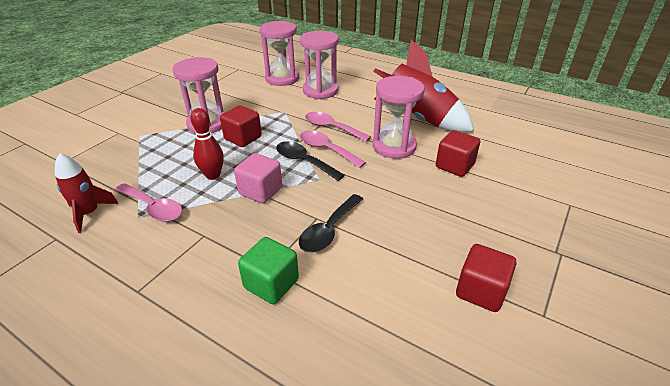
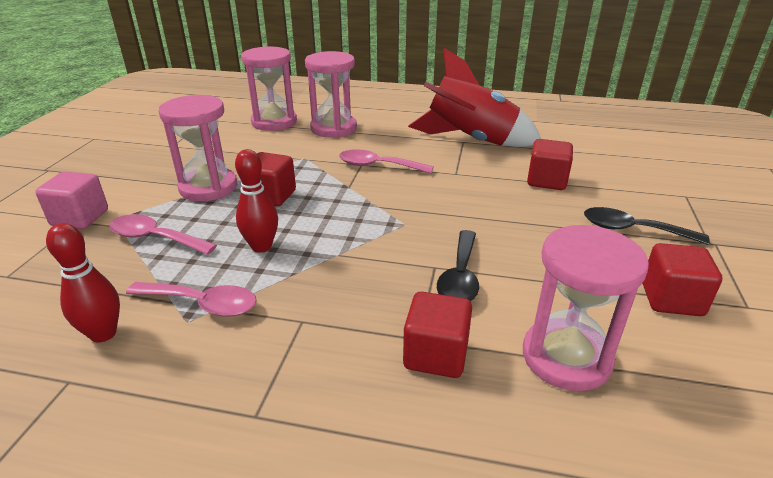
camera: 20 degrees left, 5 degrees down
(89, 213) = (103, 333): red rocket -> red bowling pin
(260, 191) = (341, 252): pink cube -> pink cube (80, 218)
(271, 283) = (436, 355): green cube -> red cube
(304, 161) = (372, 208): black spoon -> black spoon (633, 230)
(327, 149) = (390, 190): pink spoon -> pink spoon (156, 238)
(394, 146) = (466, 173): pink hourglass -> pink hourglass (566, 357)

